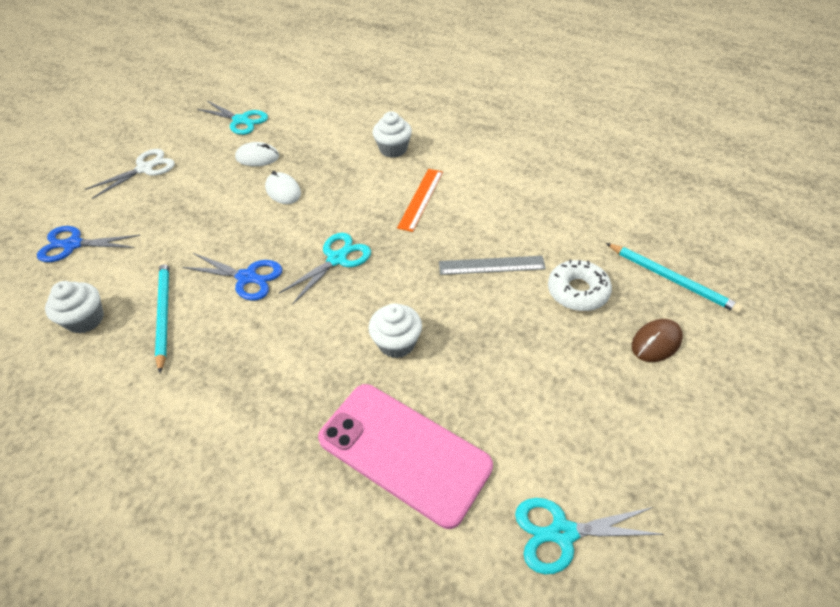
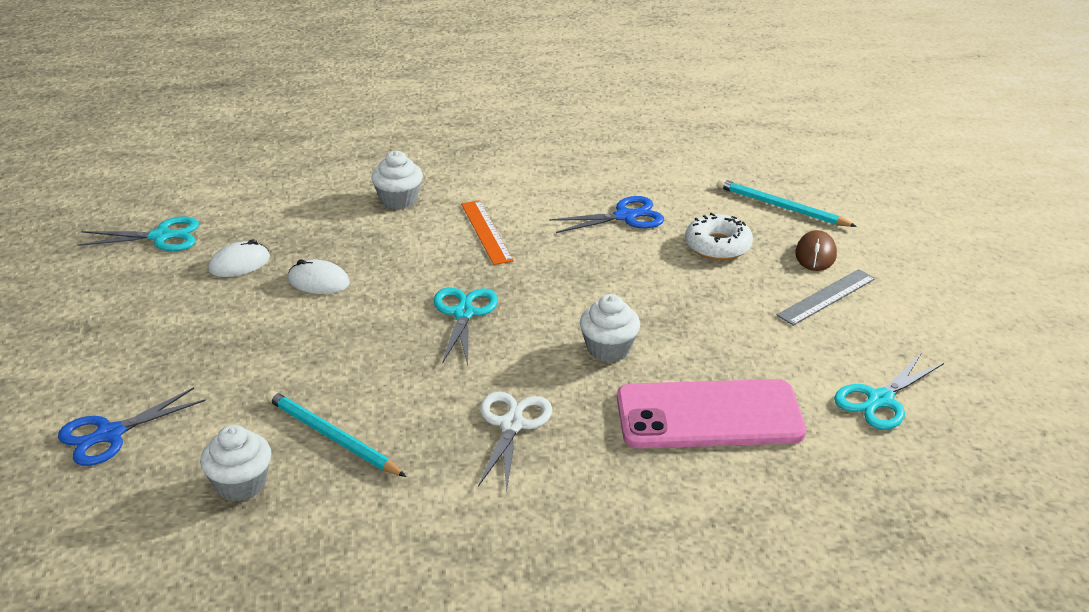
camera: 40 degrees left, 15 degrees down
(145, 168) = (95, 328): white scissors -> white scissors (512, 425)
(247, 277) = (385, 368): blue scissors -> blue scissors (625, 216)
(491, 265) = (622, 257): grey ruler -> grey ruler (826, 297)
(672, 279) = (781, 207): turquoise pencil -> turquoise pencil turned 150 degrees counterclockwise

